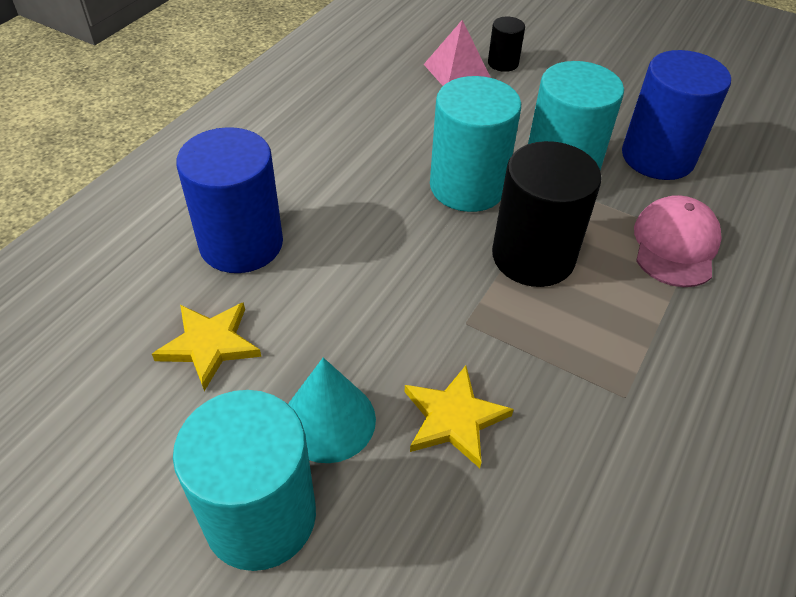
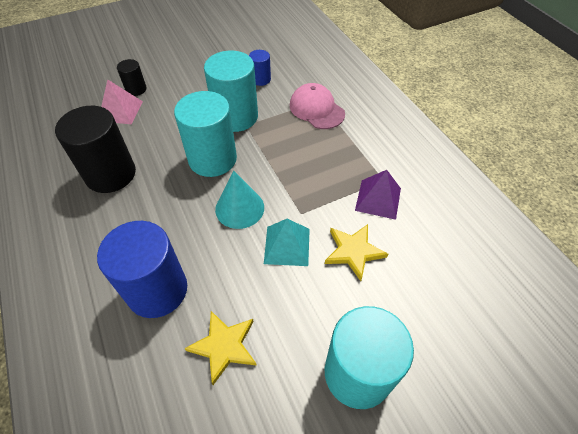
camera: 55 degrees left, 5 degrees up
(329, 420) = (319, 308): turquoise cone -> turquoise cone (239, 208)
(399, 334) = (287, 246): none -> turquoise pyramid
(533, 256) = (281, 162): black cylinder -> black cylinder (110, 174)
(580, 406) = (378, 199): none -> purple pyramid
(657, 157) = (260, 79): blue cylinder -> blue cylinder, size x0.49

